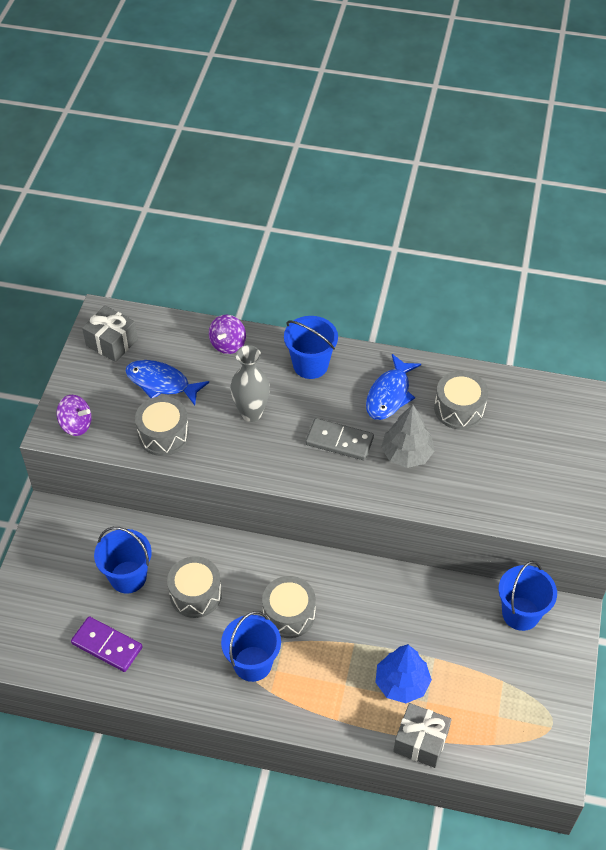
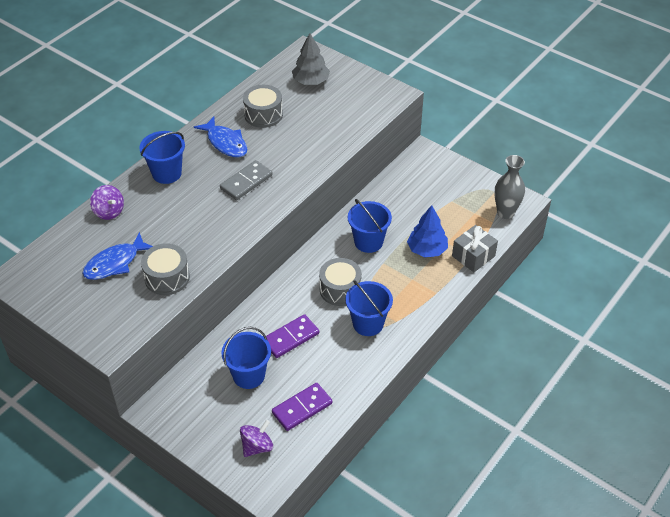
camera: 65 degrees left, 5 degrees down
(76, 425) = (115, 330): purple spinning top -> purple spinning top (257, 446)
(112, 342) = (47, 281): grey gift -> none
(195, 594) = (290, 338): grey drum -> purple domino
(251, 413) = (185, 220): grey vase -> grey vase (505, 213)
(407, 454) = (281, 153): grey tree -> grey tree (310, 81)
(520, 613) = (409, 174): blue bucket -> blue bucket (368, 242)

